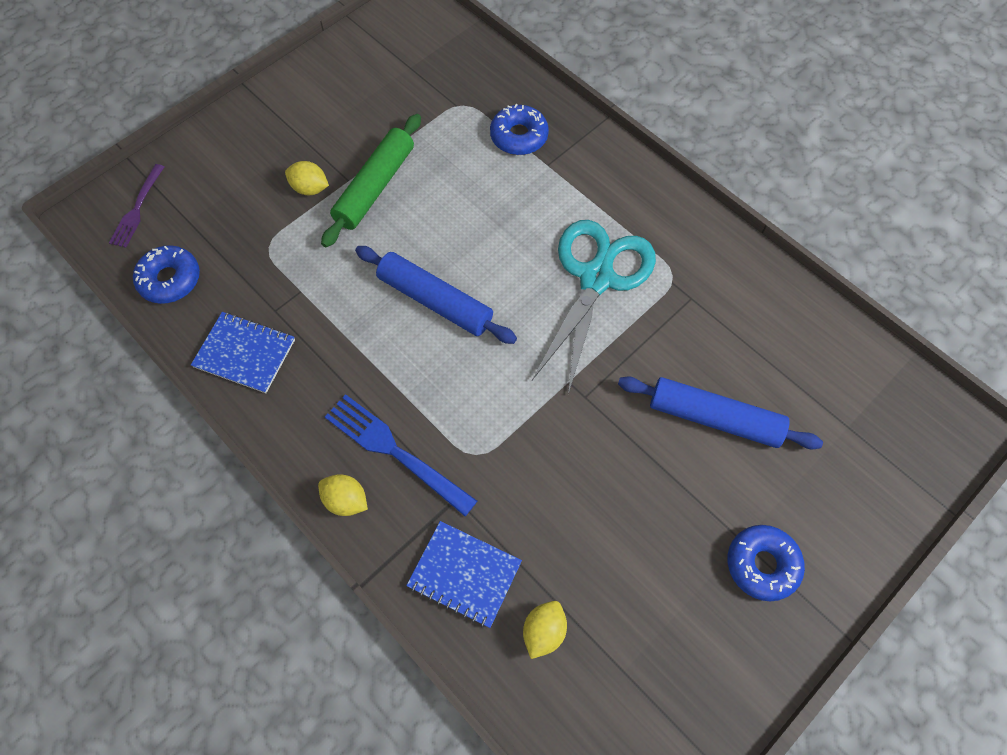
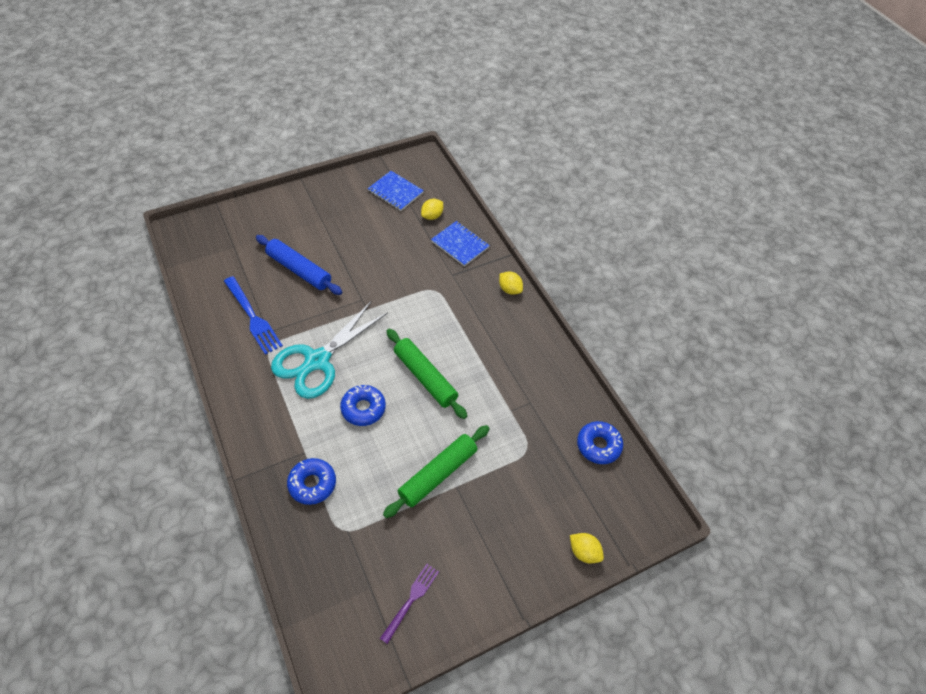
camera: 165 degrees left, 10 degrees down
(137, 209) = (621, 512): purple fork -> purple fork (411, 600)
(245, 353) = (553, 381): blue notebook -> blue notebook (395, 192)
(310, 188) = (487, 488): yellow lemon -> yellow lemon (584, 552)
(395, 451) = (477, 303): blue fork -> blue fork (252, 317)
(435, 301) = (425, 377): blue rolling pin -> green rolling pin
(762, 564) = (319, 210): blue donut -> blue donut (363, 408)

